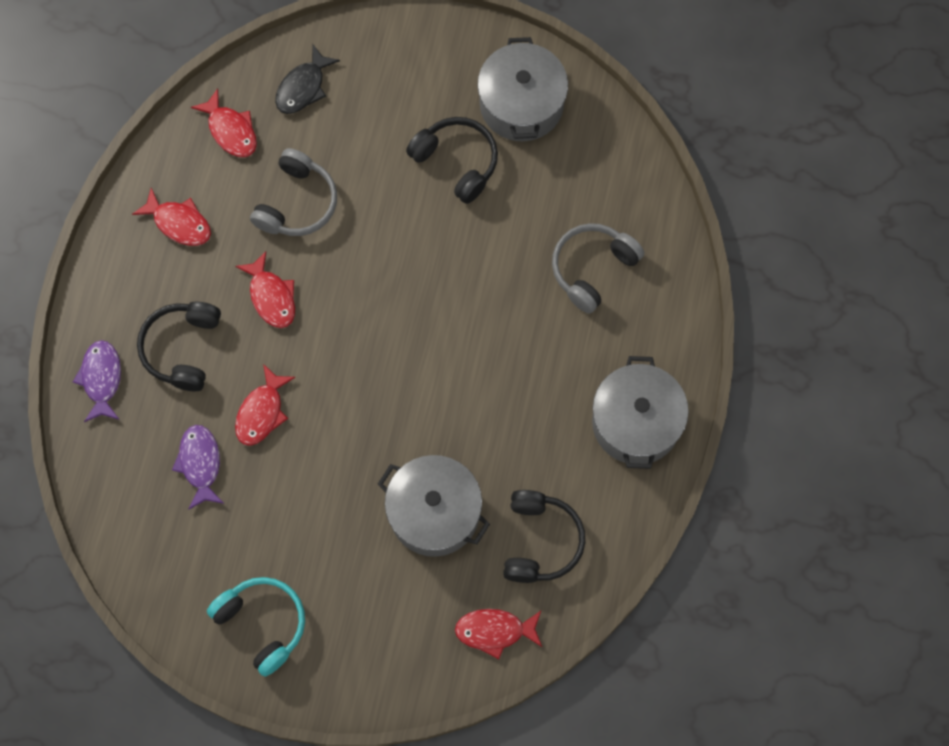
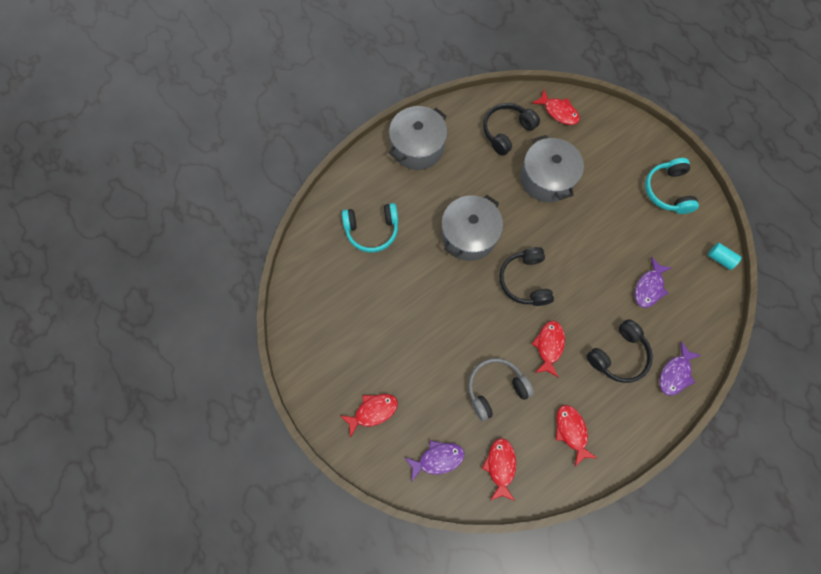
camera: 140 degrees left, 0 degrees up
(133, 575) = (720, 258): none -> turquoise cylinder
(262, 412) = (598, 289): red fish -> red fish (373, 411)
(303, 87) = (437, 459): black fish -> purple fish
(456, 162) = (390, 341): black headphones -> black headphones (525, 281)
(521, 104) = (327, 345): grey pot -> grey pot (469, 235)
(592, 269) = (372, 230): grey headphones -> turquoise headphones

